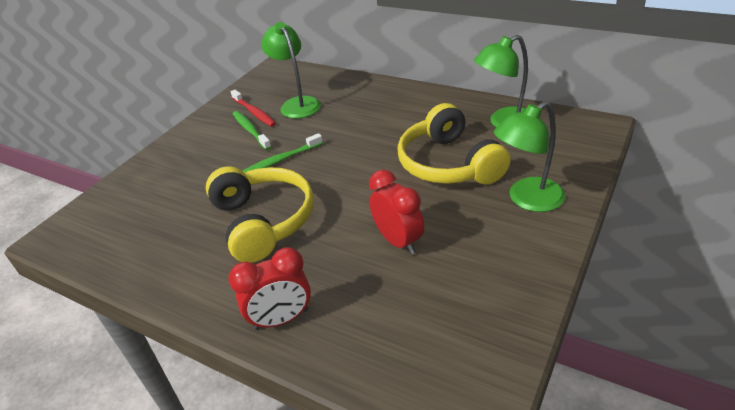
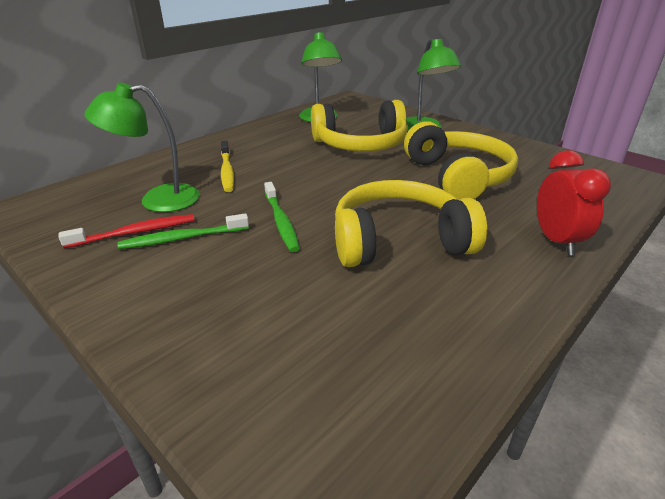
camera: 80 degrees left, 5 degrees down
(352, 114) = (227, 171): none -> yellow toothbrush
(398, 241) = (457, 177): red clock -> yellow headphones

